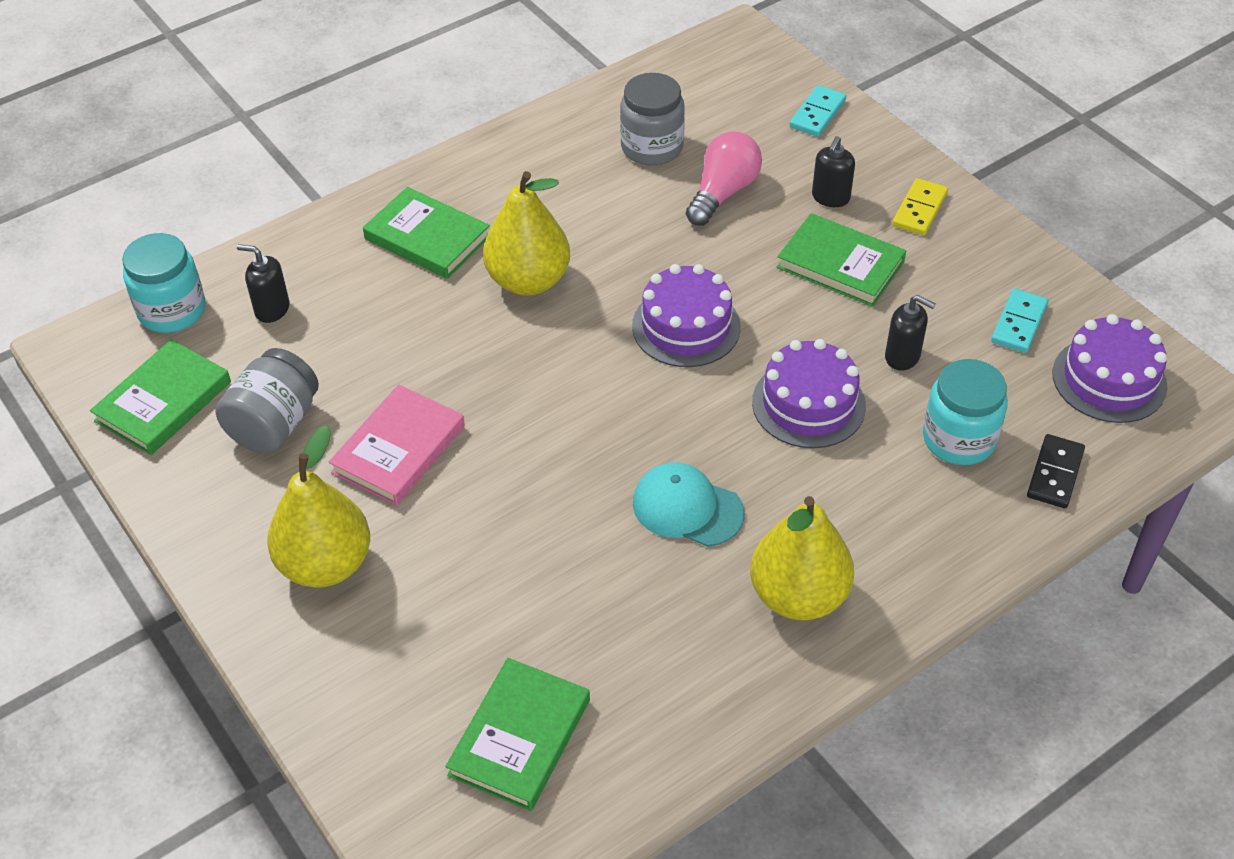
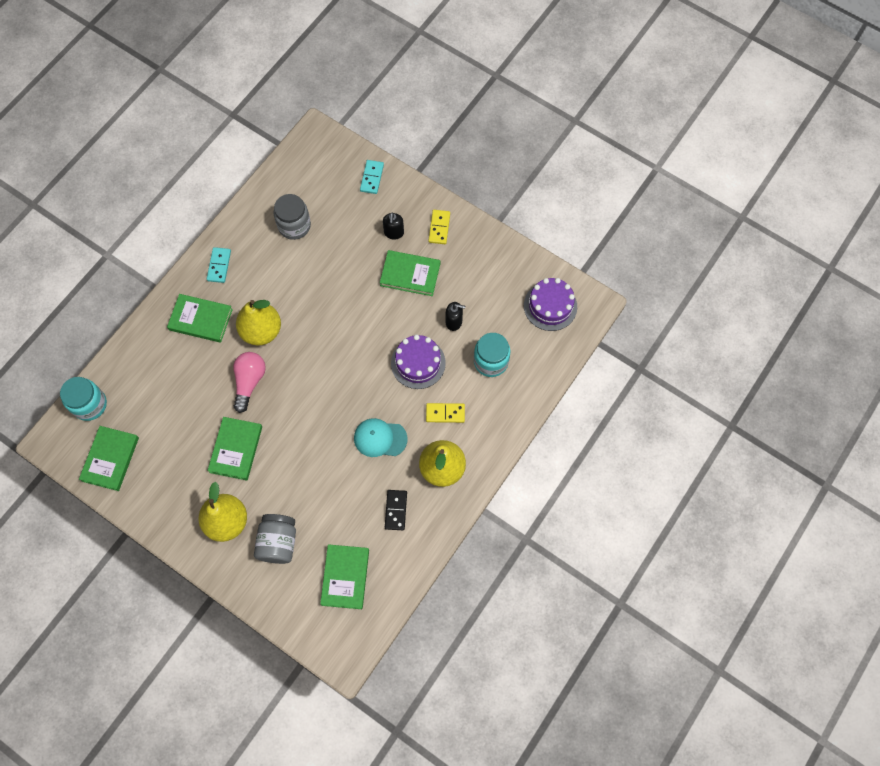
camera: 20 degrees left, 20 degrees up
(272, 309) = (140, 388): black soap dispenser -> none
(274, 424) = (170, 454): grey jar -> grey jar (278, 542)
(398, 449) = (236, 449): pink book -> green book
(686, 326) = (347, 335): purple cake -> none
(723, 193) = (339, 245): pink light bulb -> pink light bulb (249, 382)
(836, 502) = (445, 413): none -> yellow domino
(1018, 323) = (502, 285): turquoise domino -> turquoise domino (219, 266)
(1054, 474) = (537, 367): black domino -> black domino (395, 510)

